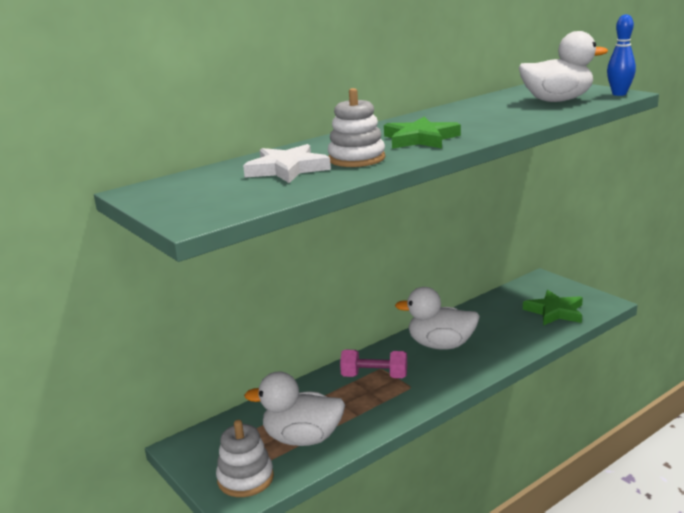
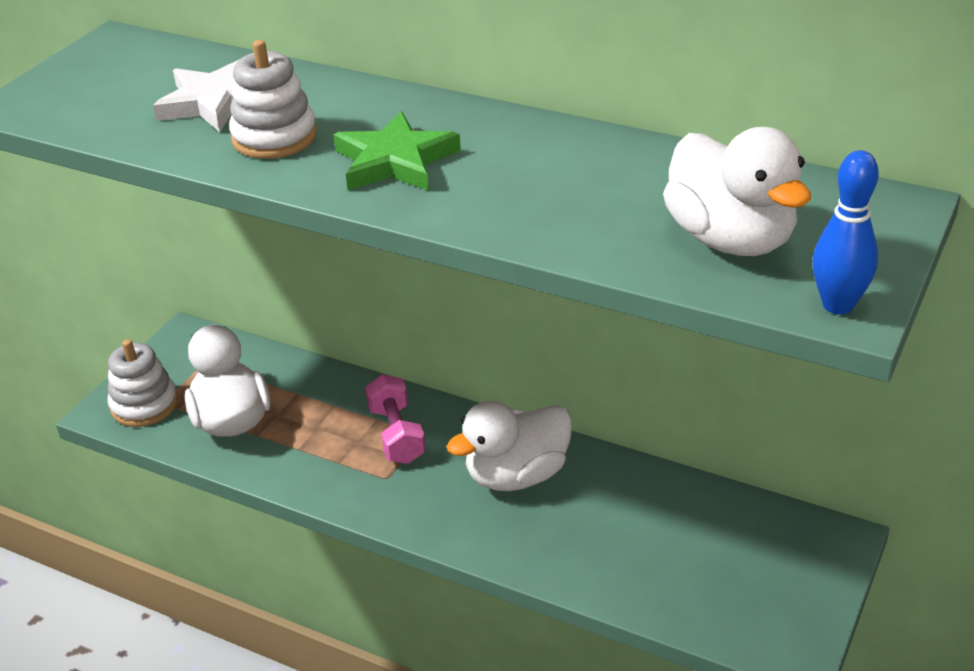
camera: 65 degrees right, 15 degrees up
(441, 345) = (517, 475): white duck -> white duck turned 105 degrees counterclockwise
(555, 311) = (711, 585): green star -> none

